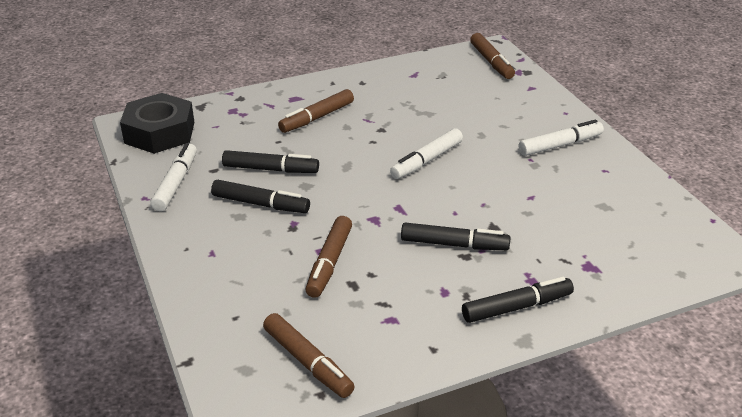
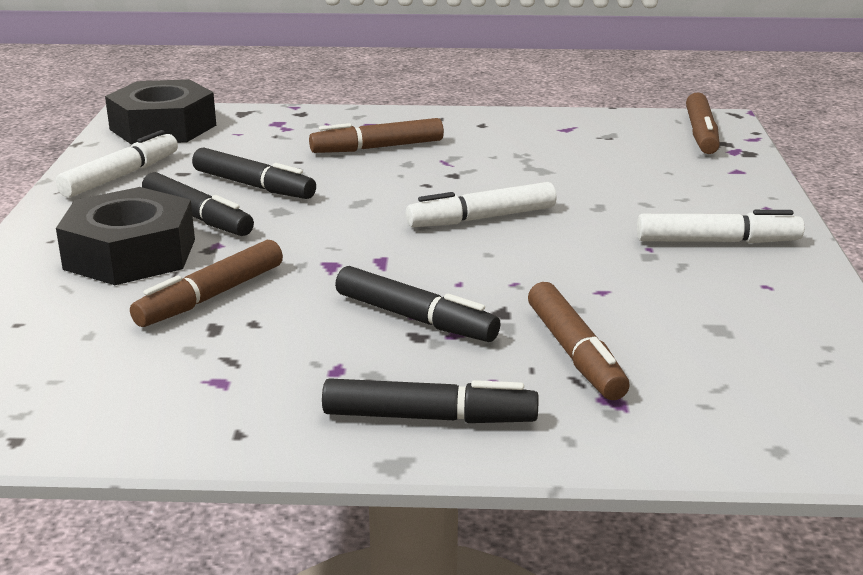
camera: 25 degrees right, 10 degrees down
(249, 245) = (130, 254): none -> black nut
(308, 362) = (44, 398): brown marker -> brown marker (575, 353)

